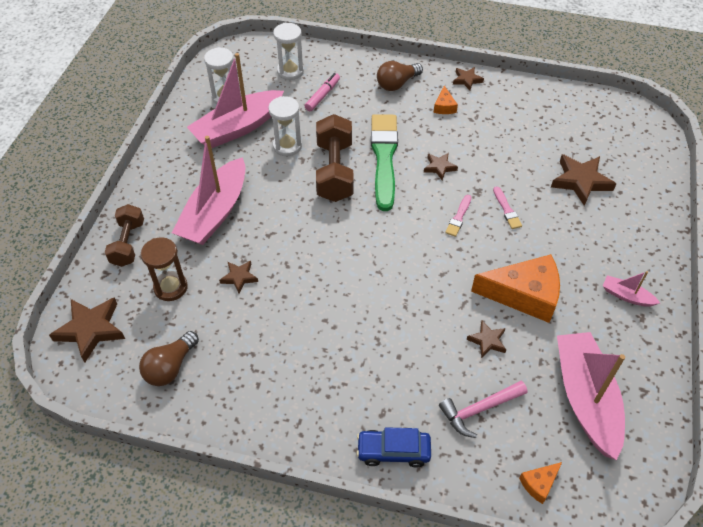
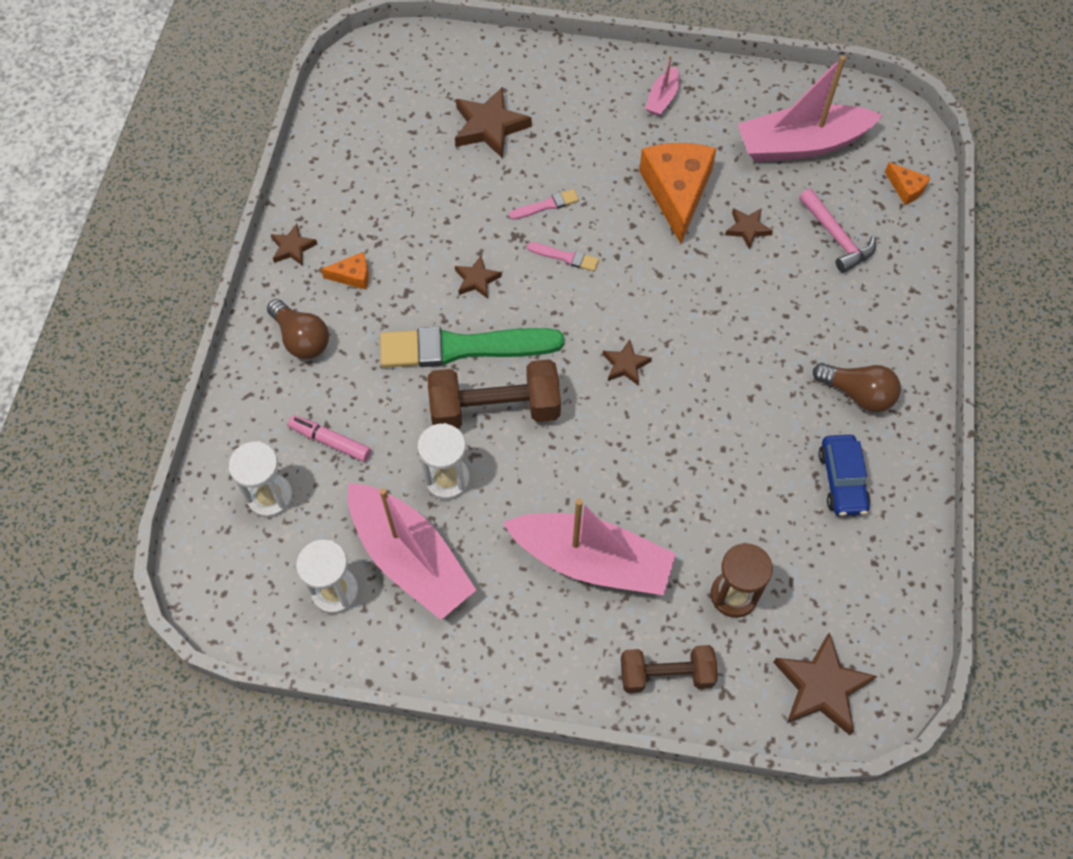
camera: 95 degrees left, 10 degrees up
(170, 367) = (855, 568): brown light bulb -> brown light bulb (857, 394)
(239, 277) = (702, 508): brown star -> brown star (625, 365)
(393, 451) = (904, 315): blue car -> blue car (842, 480)

